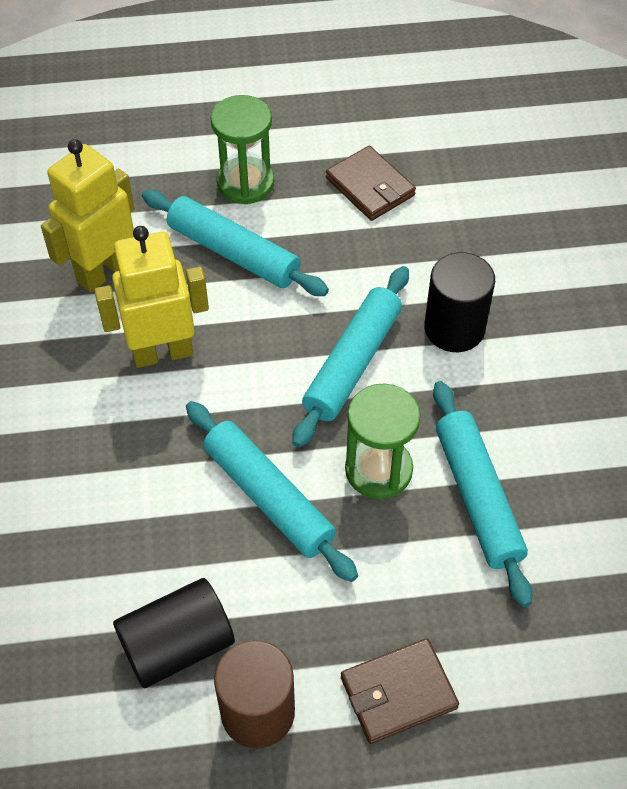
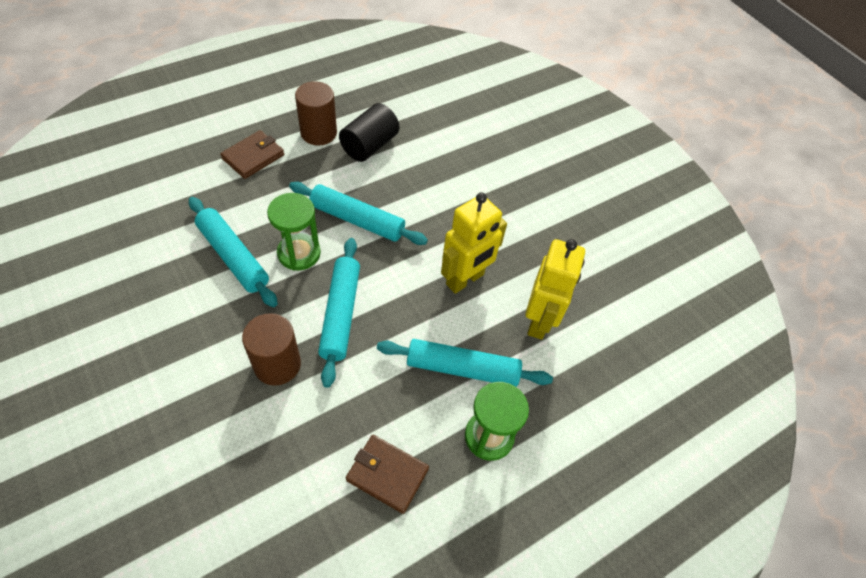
camera: 150 degrees right, 0 degrees up
(454, 328) = (277, 364): black cylinder -> brown cylinder

